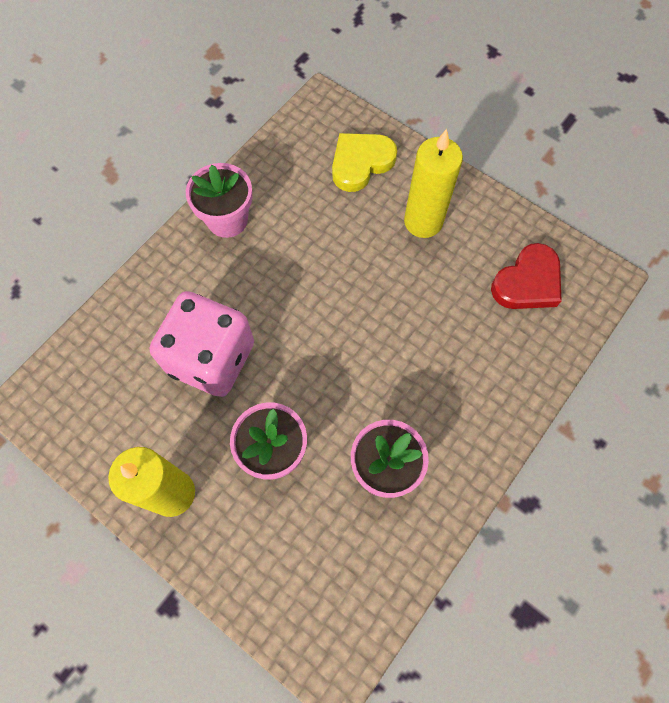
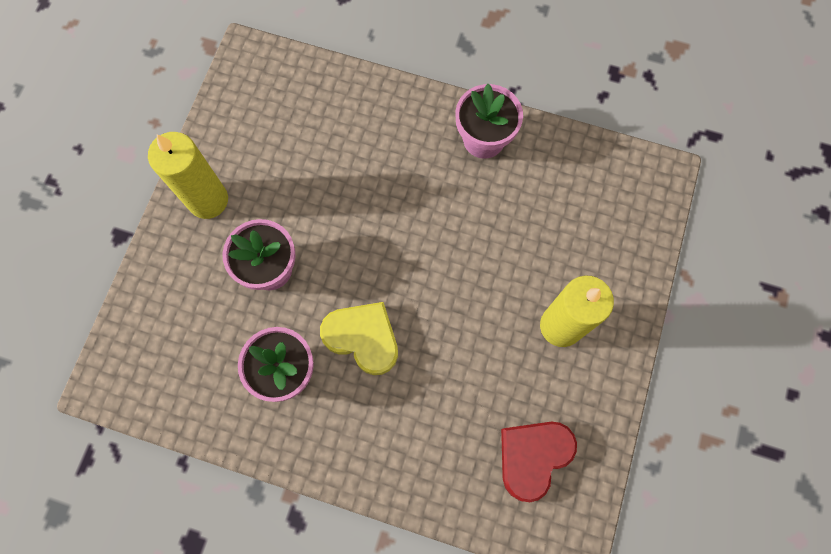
camera: 70 degrees right, 5 degrees up
(211, 358) = (338, 182): pink dice -> none
(360, 163) = (604, 240): yellow heart -> yellow heart (363, 338)
(527, 282) = (533, 457): red heart -> red heart turned 105 degrees clockwise

